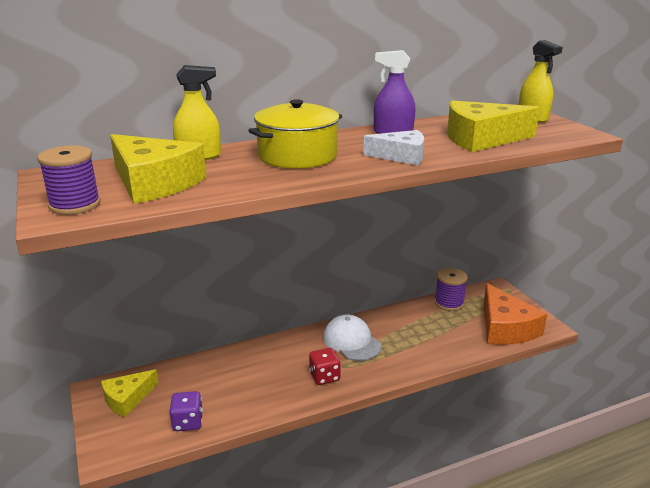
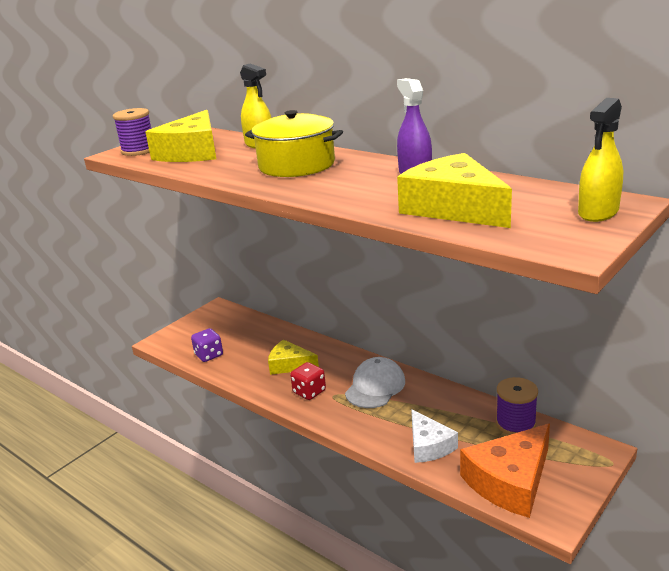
camera: 65 degrees right, 0 degrees up
(127, 399) = (217, 322): yellow cheese -> yellow cheese (289, 365)
(401, 156) = (343, 193): white cheese -> white cheese (428, 445)

